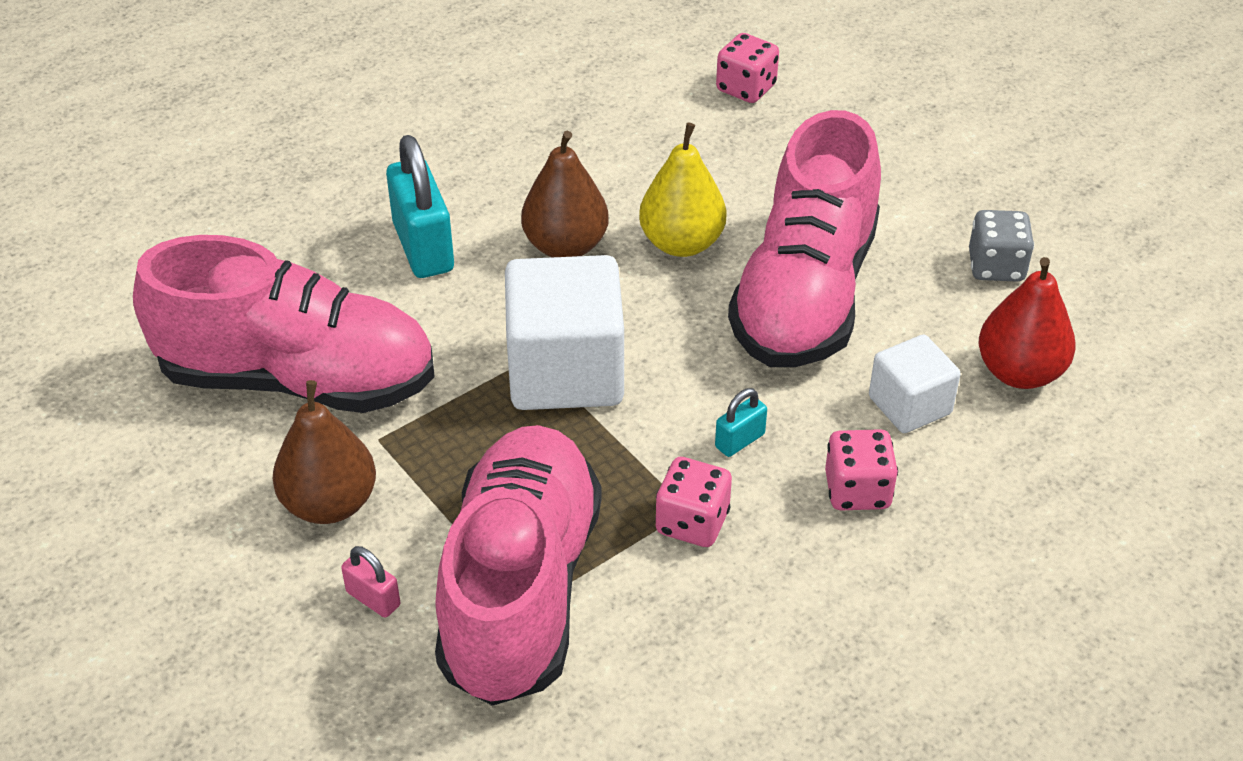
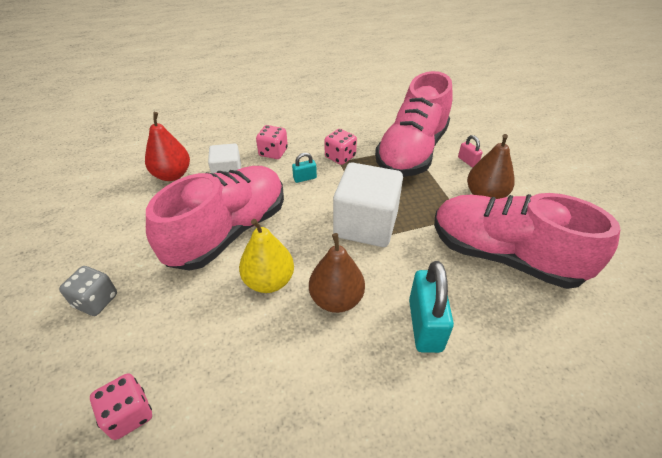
camera: 160 degrees left, 0 degrees up
(996, 266) = (127, 221): grey dice -> grey dice (96, 301)

